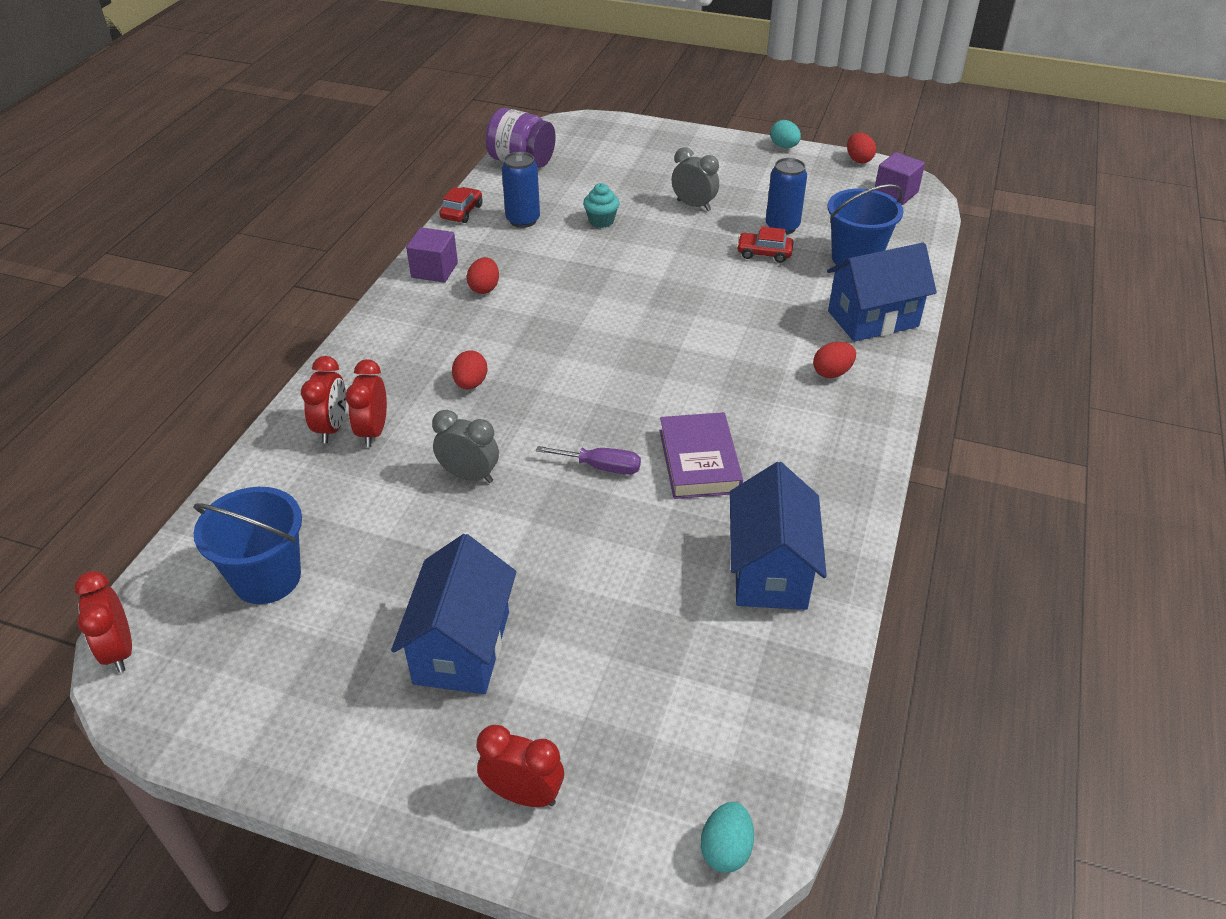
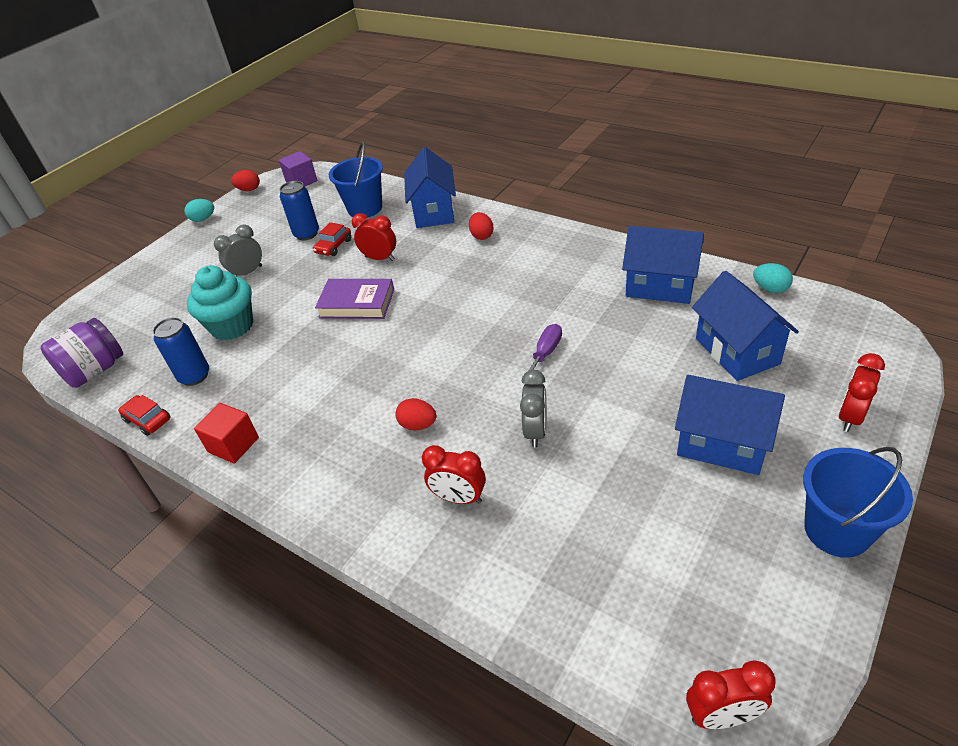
camera: 70 degrees left, 0 degrees up
(267, 578) = (636, 582): blue bucket -> blue bucket (837, 530)
(332, 428) = (443, 531): red clock -> red clock (380, 258)
(434, 270) = (233, 445): purple cube -> red cube
(469, 476) = (535, 431): grey clock -> grey clock turned 150 degrees clockwise
(484, 288) = (284, 409): red egg -> none
(601, 221) = (232, 326): turquoise cupcake -> turquoise cupcake, size x1.90
(641, 663) = (737, 351): none -> blue house
(699, 461) = (552, 304): purple book -> purple book (357, 303)
(726, 849) = (875, 331): turquoise egg -> turquoise egg (770, 289)

